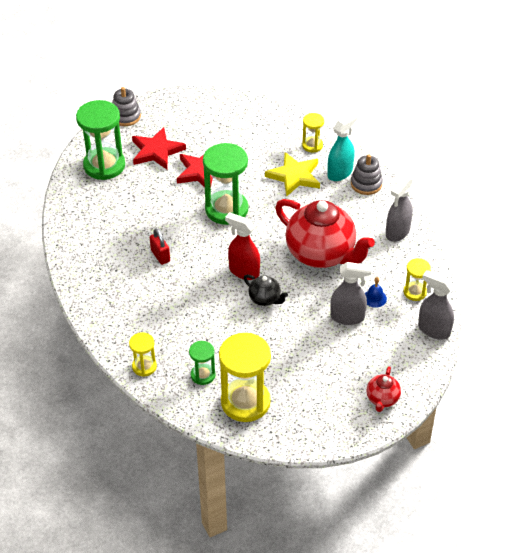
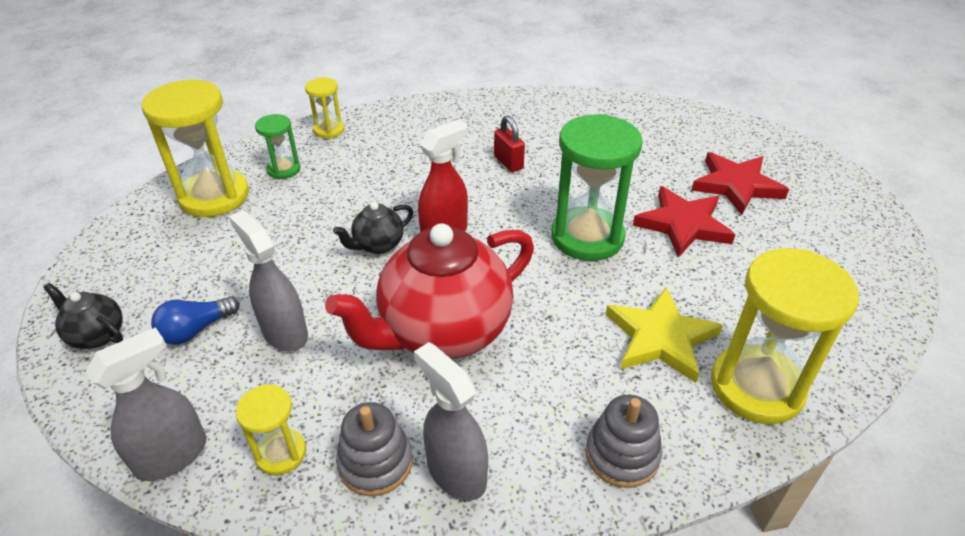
camera: 105 degrees right, 5 degrees down
(104, 165) = (704, 137): green hourglass -> none
(126, 116) = (821, 166): grey stacking toy -> grey stacking toy (375, 462)
(160, 256) = (508, 162): red padlock -> red padlock turned 75 degrees clockwise
(312, 145) = (756, 387): yellow hourglass -> yellow hourglass, size x1.97
(340, 173) = (664, 415): turquoise spray bottle -> none
(347, 317) = (284, 333): grey spray bottle -> grey spray bottle turned 120 degrees clockwise
(361, 356) = (196, 330): none -> blue light bulb
(374, 298) = (303, 382): blue bell -> none
(382, 399) = (97, 335): red teapot -> black teapot

